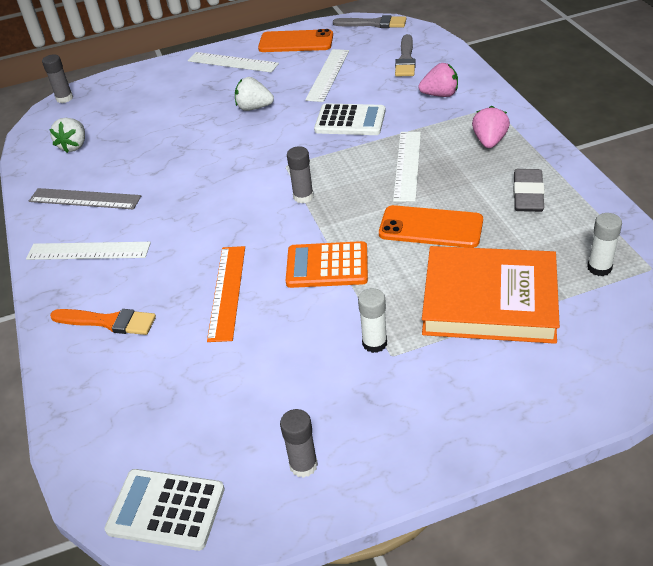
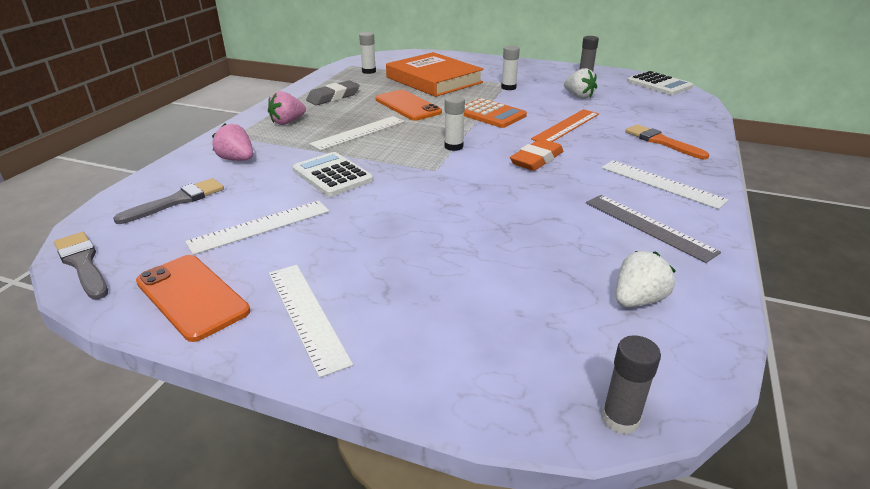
camera: 145 degrees left, 10 degrees down
(215, 221) = (536, 159): none -> orange eraser
(254, 108) = (383, 231): white strawberry -> white strawberry (578, 96)
(303, 197) = (453, 146): grey glue stick -> white glue stick

